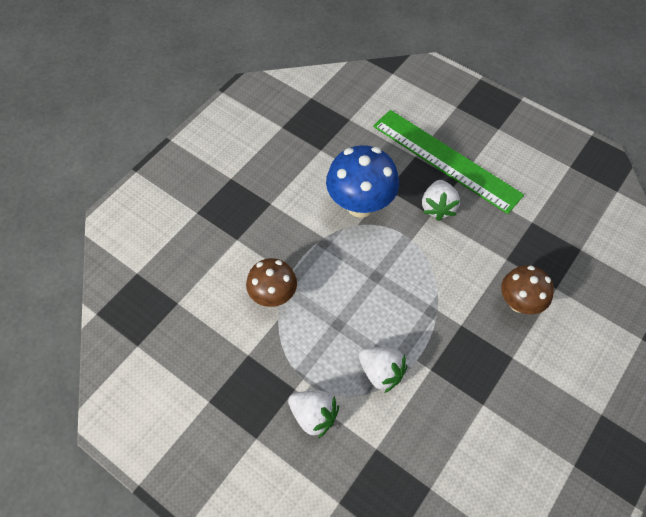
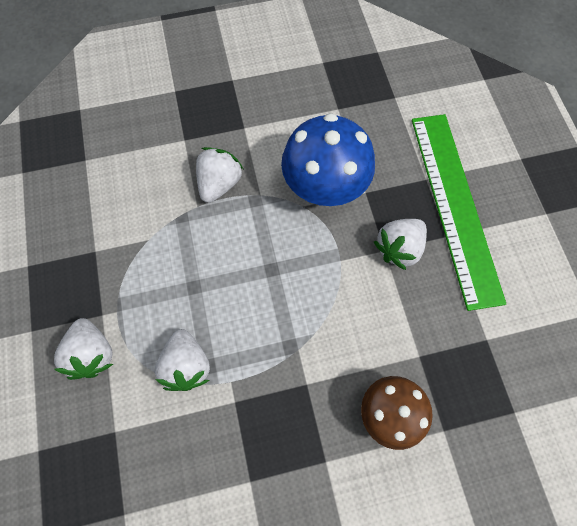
camera: 40 degrees right, 10 degrees up
(273, 296) = (165, 215): brown mushroom -> none
(290, 249) = (219, 183): none -> white strawberry

